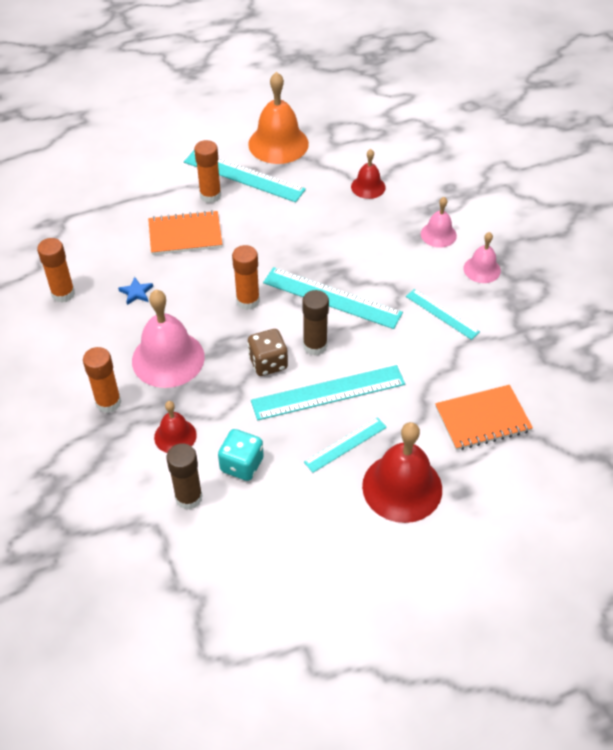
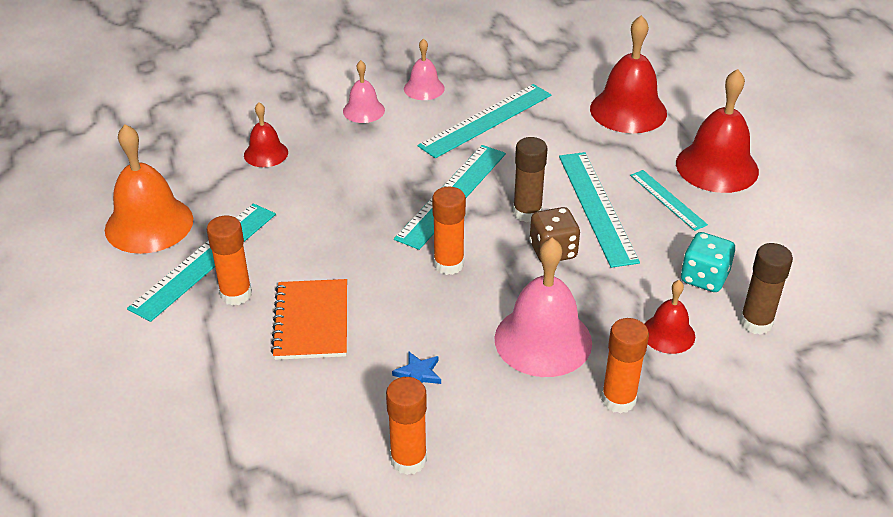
camera: 85 degrees left, 10 degrees down
(442, 314) = (486, 120): turquoise ruler -> turquoise ruler, size x1.73
(482, 419) = (628, 110): orange notebook -> red bell

